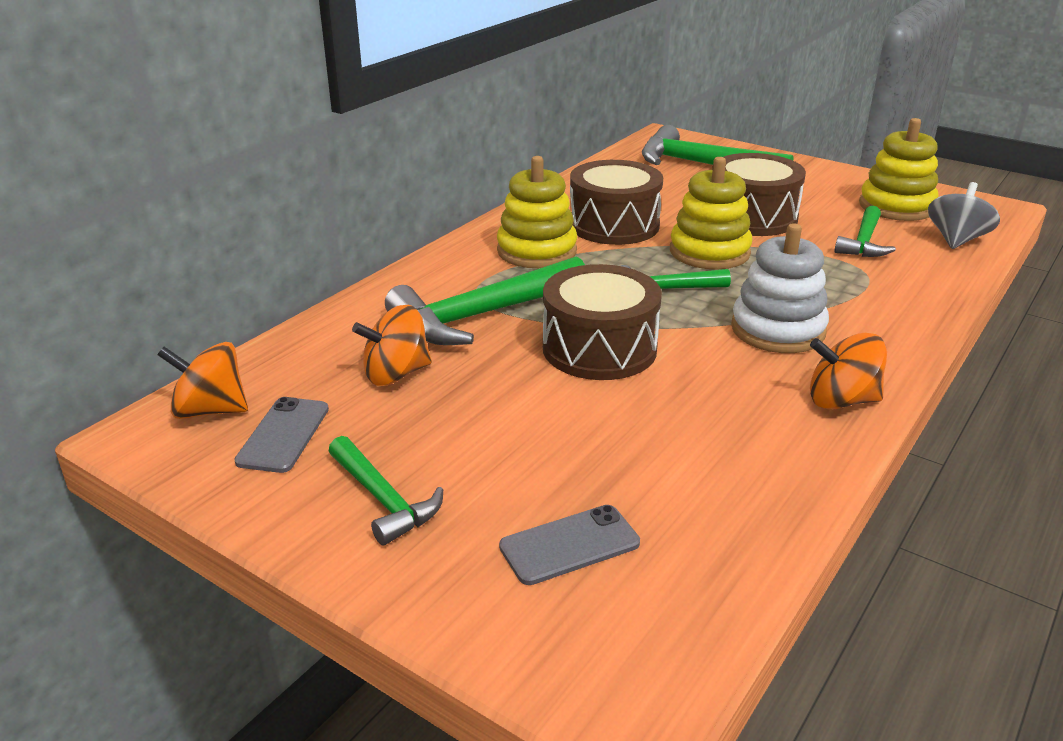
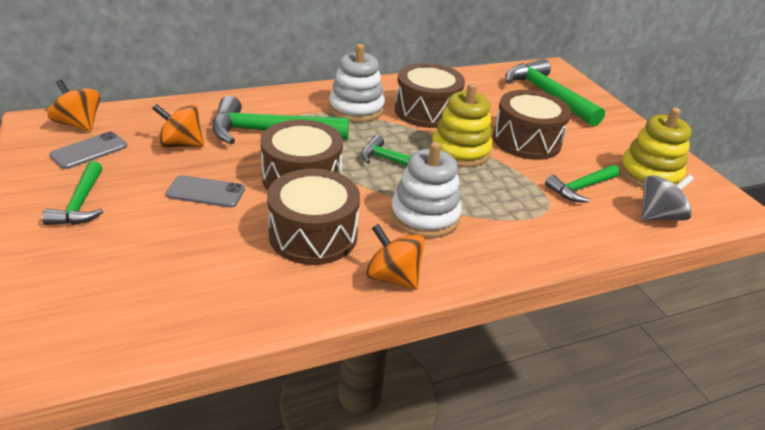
camera: 30 degrees right, 5 degrees up
(537, 251) = (356, 109): yellow stacking toy -> white stacking toy
(569, 545) = (122, 272): grey phone -> grey phone (205, 192)
(705, 399) = (313, 235): none -> brown drum

